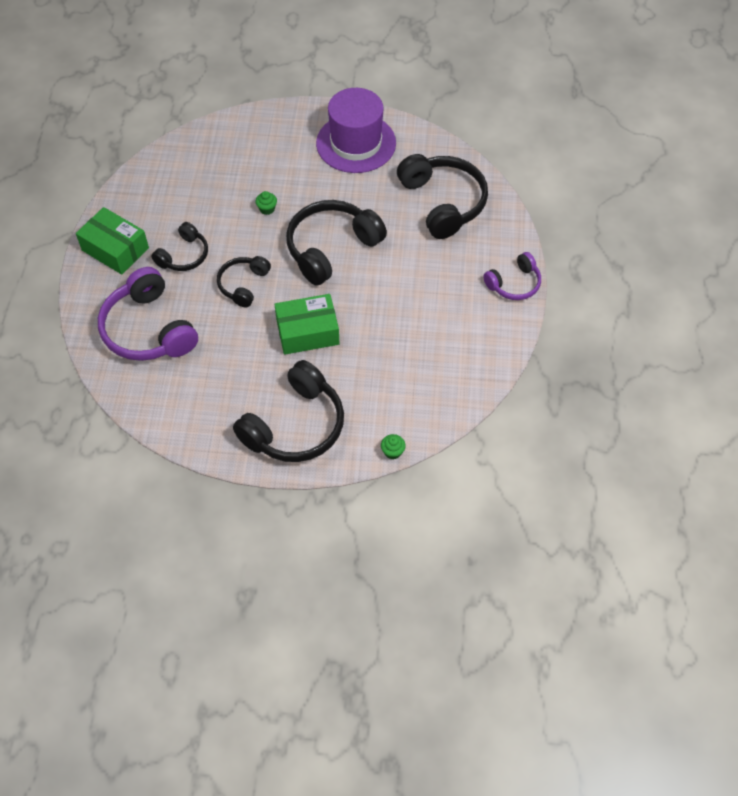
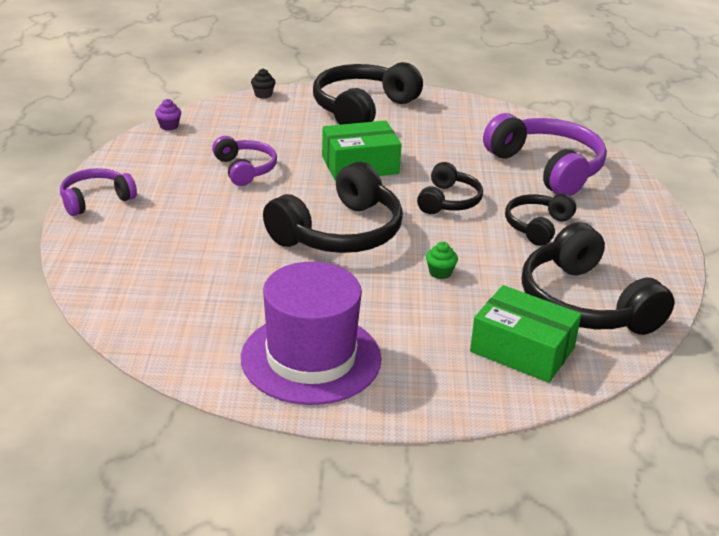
camera: 175 degrees right, 25 degrees down
(115, 249) = (632, 233): green box -> green box (522, 350)
(392, 452) = (263, 94): green cupcake -> black cupcake
(403, 324) = (245, 169): none -> purple headphones
(443, 202) = (173, 280): black headphones -> black headphones (585, 303)
(476, 390) = (169, 126): none -> purple cupcake

